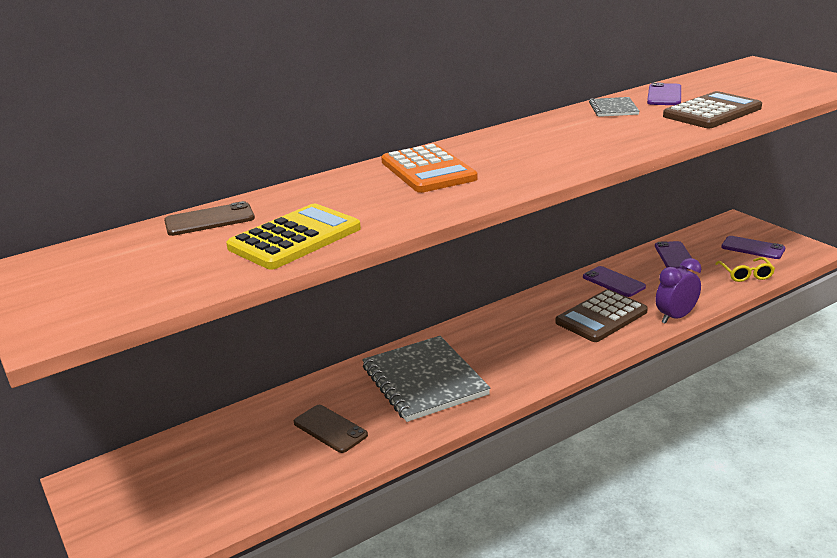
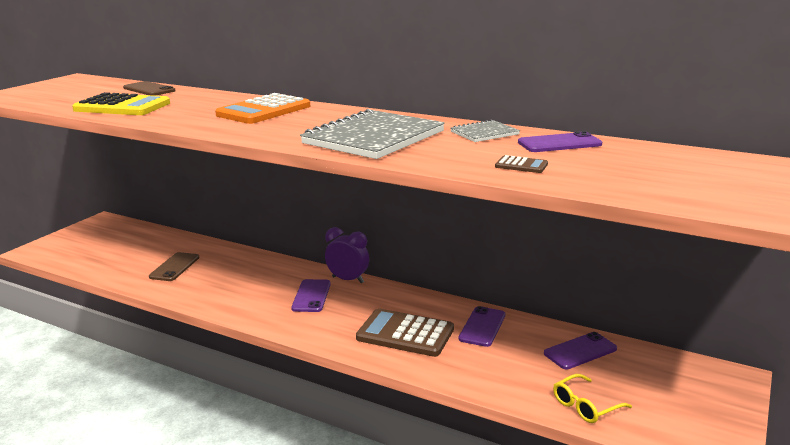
camera: 60 degrees right, 5 degrees down
(424, 381) = (250, 282): grey notebook -> grey notebook (373, 138)
(675, 317) = (439, 374): purple clock -> purple clock (348, 280)
(712, 112) = (521, 165): brown calculator -> brown calculator, size x0.43
(752, 248) = (667, 401): purple phone -> purple phone (311, 296)

